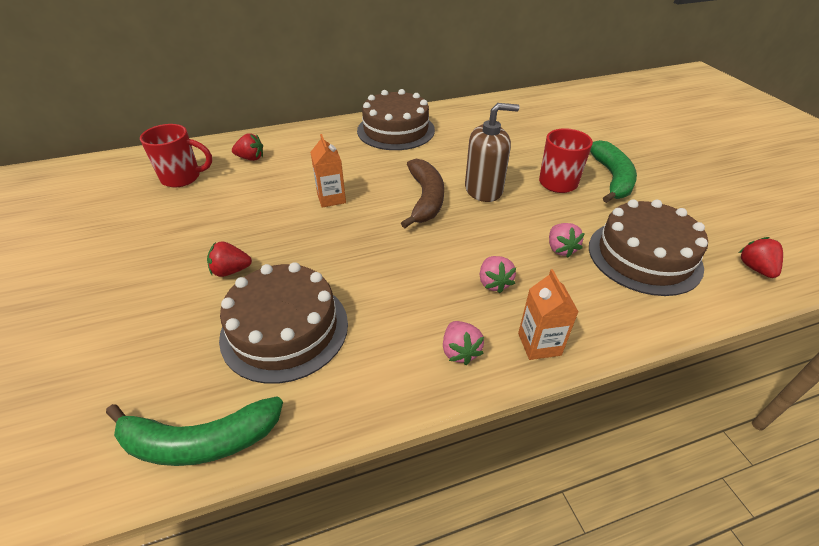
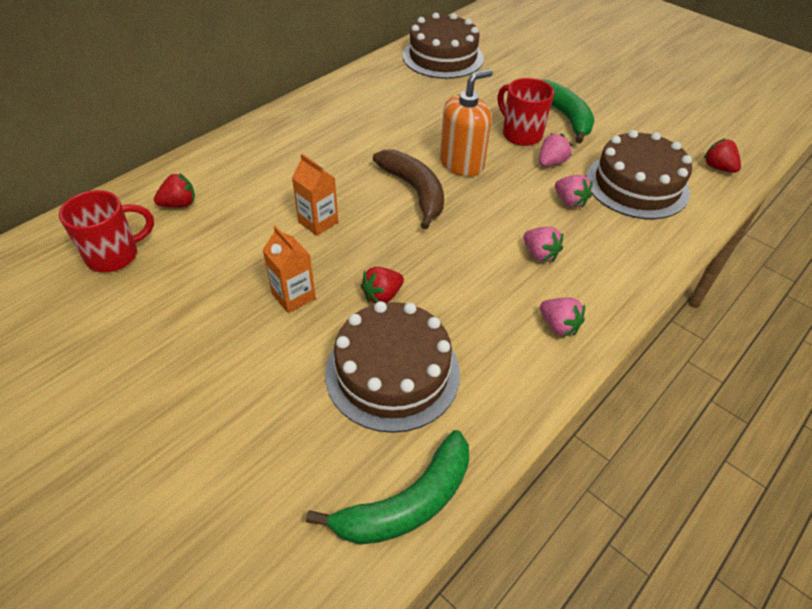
camera: 30 degrees left, 5 degrees up
(231, 271) = (283, 339): red strawberry -> red strawberry (382, 296)
(396, 130) = (319, 120): brown cake -> brown cake (443, 57)
(483, 190) = (462, 163): brown soap dispenser -> orange soap dispenser
(539, 344) = (613, 294): orange carton -> orange carton (293, 296)
(568, 212) = (551, 162): none -> pink strawberry

